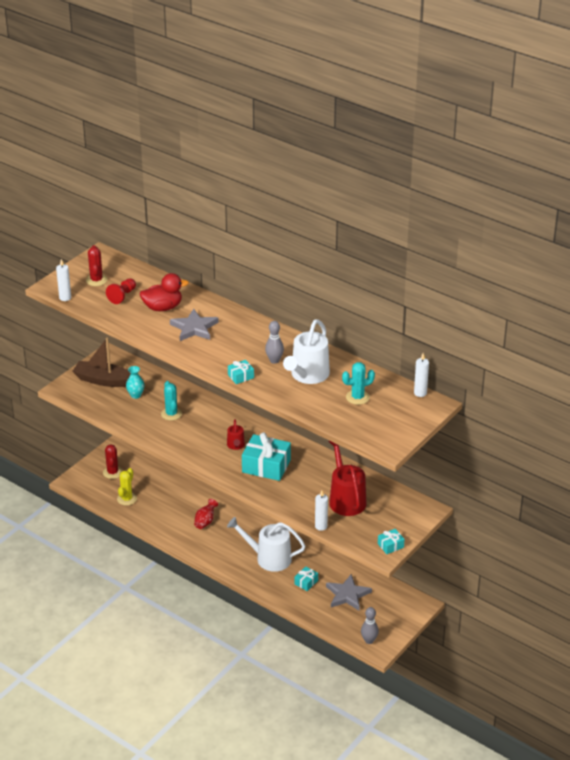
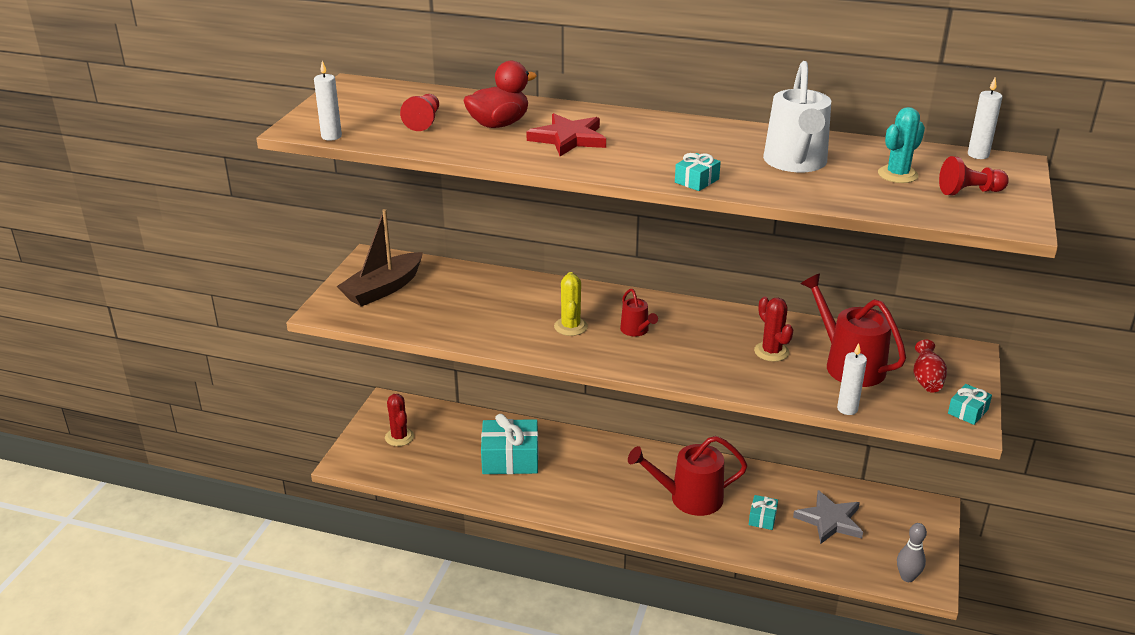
camera: 20 degrees left, 5 degrees down
(96, 280) = (368, 111): red cactus -> red cactus (771, 352)
(104, 380) = (383, 289): brown boat -> brown boat turned 45 degrees counterclockwise
(127, 499) = (439, 467): yellow cactus -> yellow cactus (570, 326)
(135, 395) = (443, 298): turquoise vase -> none
(171, 414) = (512, 310): turquoise cactus -> none
(194, 328) = (568, 138): grey star -> red star
(205, 521) = (569, 471): red vase -> red vase (926, 380)
(266, 466) = (701, 347): turquoise gift -> turquoise gift (510, 459)
(269, 558) = (689, 498): white watering can -> red watering can
(274, 360) = (728, 155): grey bowling pin -> none
(385, 419) = (969, 192): none -> red pawn

